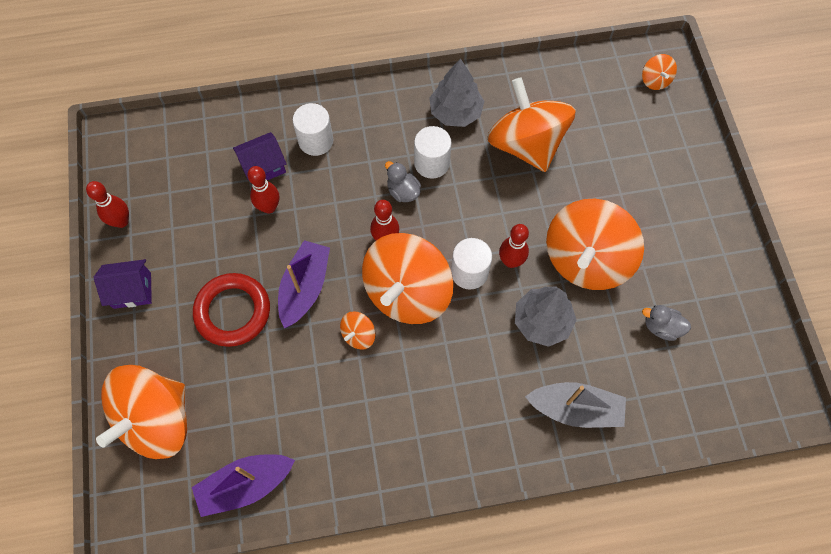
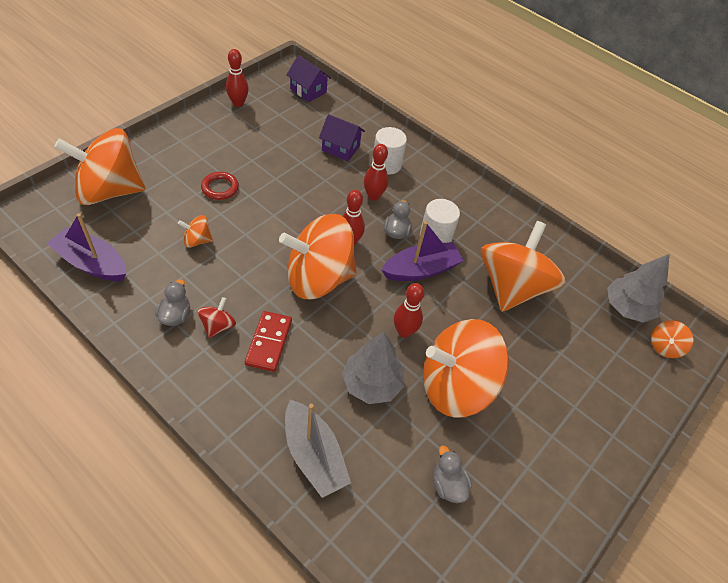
camera: 45 degrees right, 15 degrees down
(132, 290) = (194, 132): purple house -> purple house (308, 90)
(233, 311) = (220, 188): red ring -> red ring, size x0.57
(269, 207) = (314, 166): red bowling pin -> red bowling pin (373, 196)
(305, 288) = (270, 216): purple boat -> purple boat (421, 270)
(358, 335) = (259, 267): orange spinning top -> orange spinning top (197, 240)
(363, 440) = (175, 315): none -> grey duck
(400, 410) = (218, 326): none -> red spinning top
(447, 377) = (269, 342): none -> red domino
(455, 112) = (490, 229): grey tree -> grey tree (627, 308)
(469, 272) = (370, 308): white cylinder -> none

